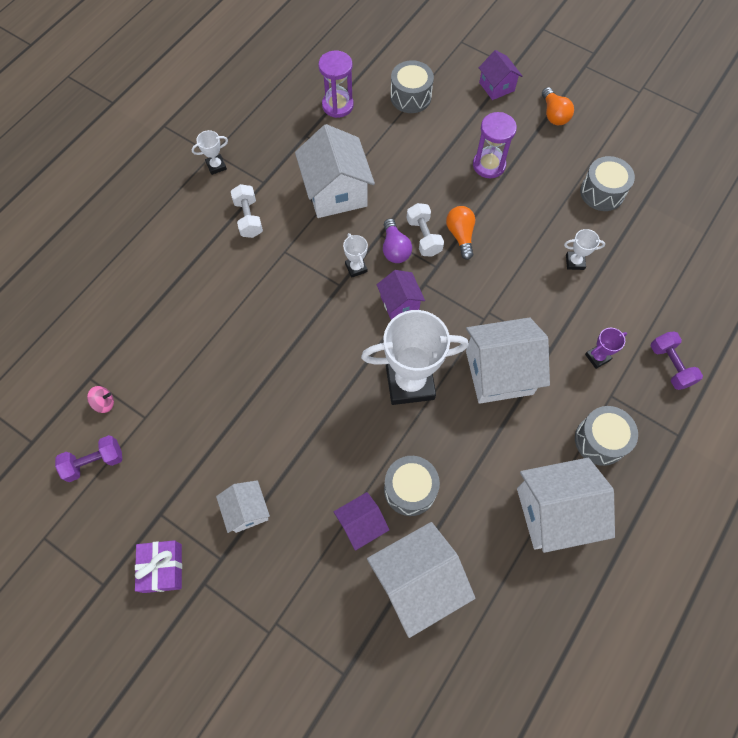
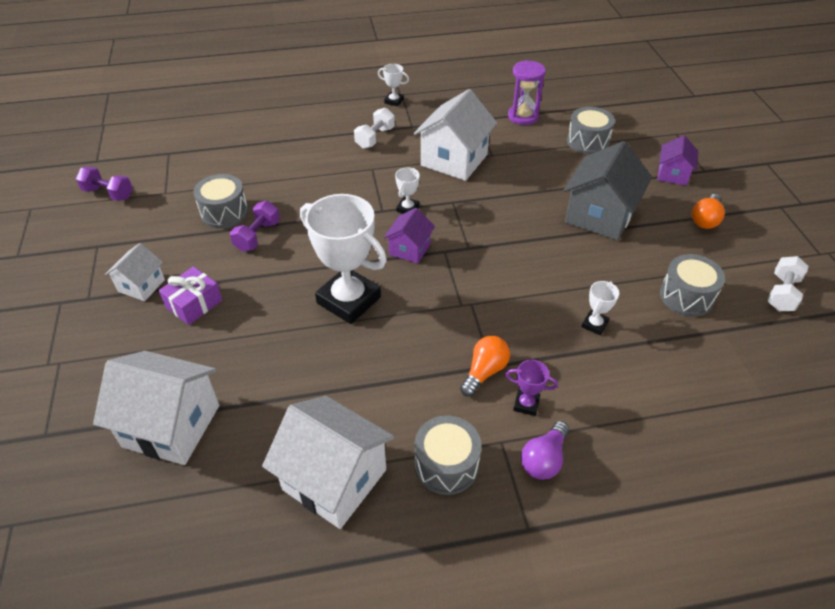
camera: 45 degrees right, 20 degrees down
(104, 403) = (157, 170): pink spinning top -> none
(162, 568) = (55, 274): purple gift -> purple gift (194, 304)
(361, 525) = (191, 356): purple house -> none
(395, 249) = (451, 217): purple light bulb -> purple light bulb (544, 459)
(410, 489) = (253, 364): grey drum -> grey drum (224, 212)
(423, 237) = (484, 224): white dumbbell -> white dumbbell (782, 293)
(460, 235) = (515, 242): orange light bulb -> orange light bulb (484, 371)
(489, 165) = (599, 216): purple hourglass -> grey house
(499, 372) = (425, 347): white house -> none
(575, 262) = (594, 324): white trophy -> white trophy turned 75 degrees clockwise
(670, 365) = (592, 467): purple dumbbell -> purple dumbbell (257, 236)

